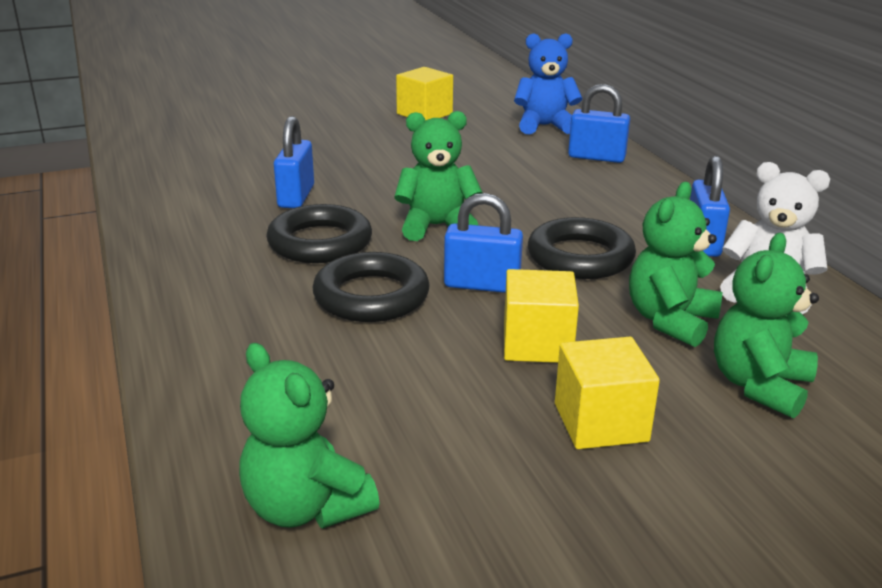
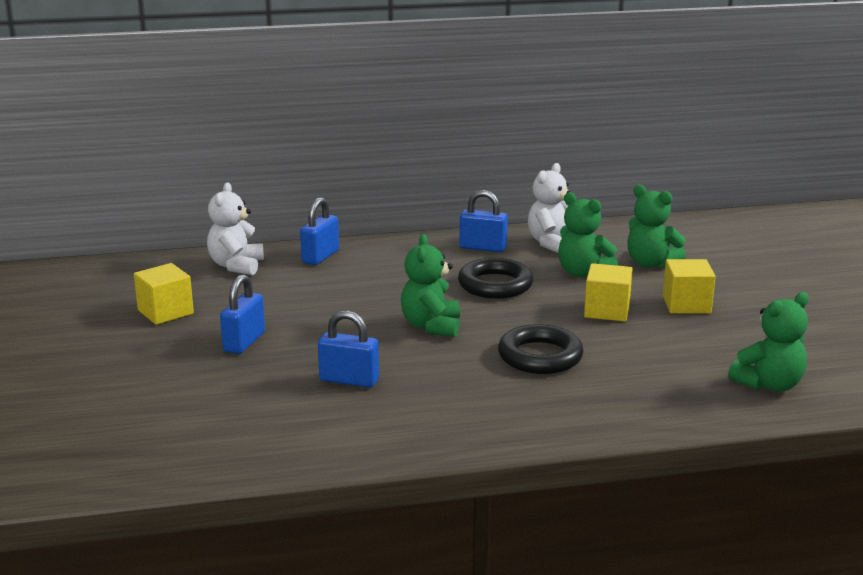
camera: 80 degrees left, 5 degrees down
(320, 242) = (447, 372): black ring -> none
(482, 285) = (529, 319): blue padlock -> blue padlock (244, 342)
(544, 126) = (236, 266): blue teddy bear -> white teddy bear

